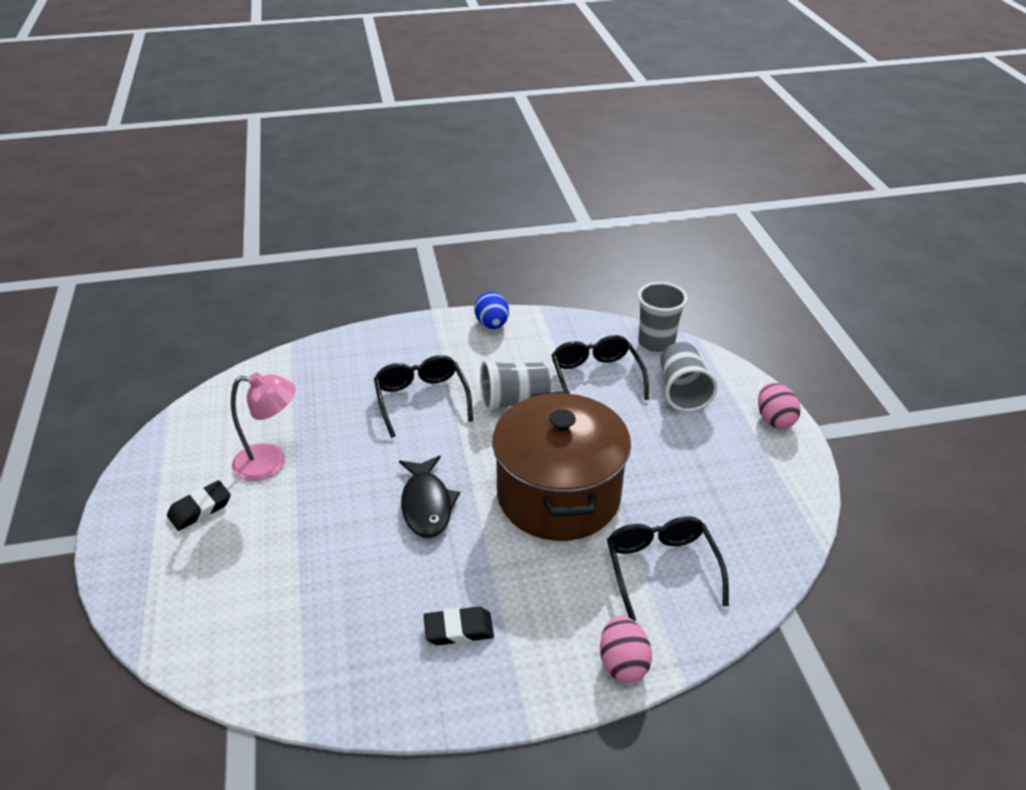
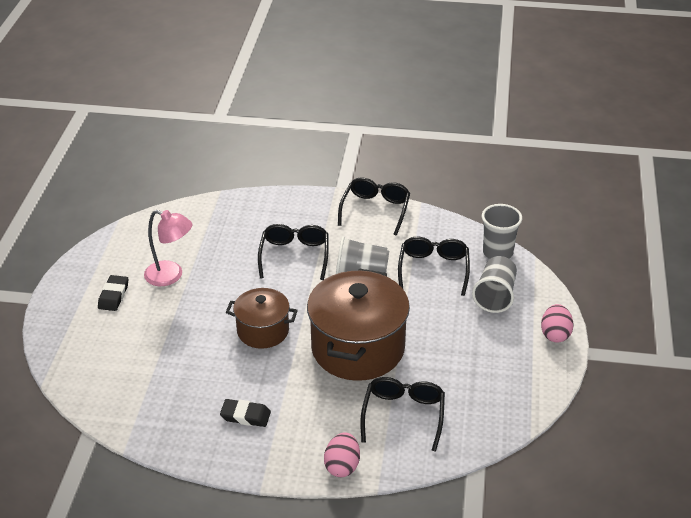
camera: 20 degrees right, 0 degrees up
(200, 509) = (113, 296): black eraser -> black eraser turned 60 degrees counterclockwise
(427, 505) = (263, 331): black fish -> brown pot
(492, 325) = (375, 210): blue egg -> black glasses

